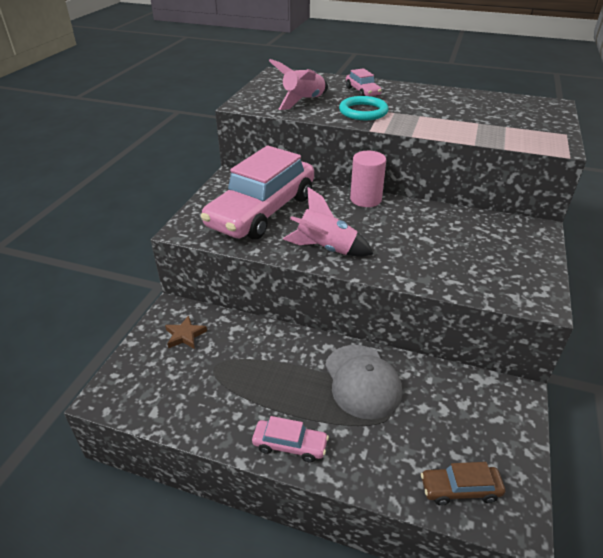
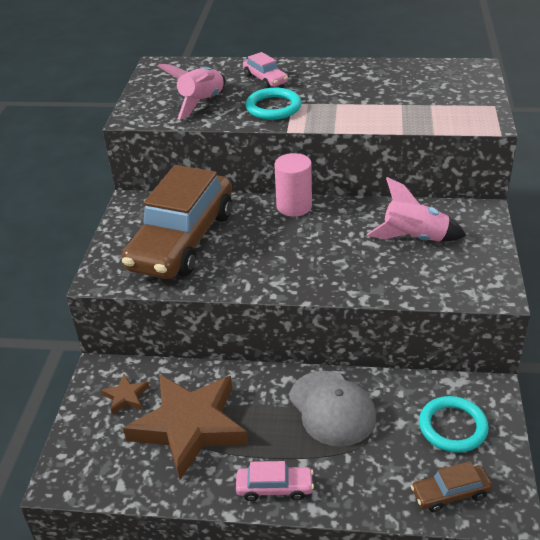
camera: 10 degrees left, 0 degrees up
(230, 372) = (189, 427): none -> brown star
(262, 211) = (182, 240): pink car -> brown car
(326, 249) = (266, 273): pink rocket -> pink rocket (414, 238)
(474, 422) = (452, 427): none -> turquoise ring

